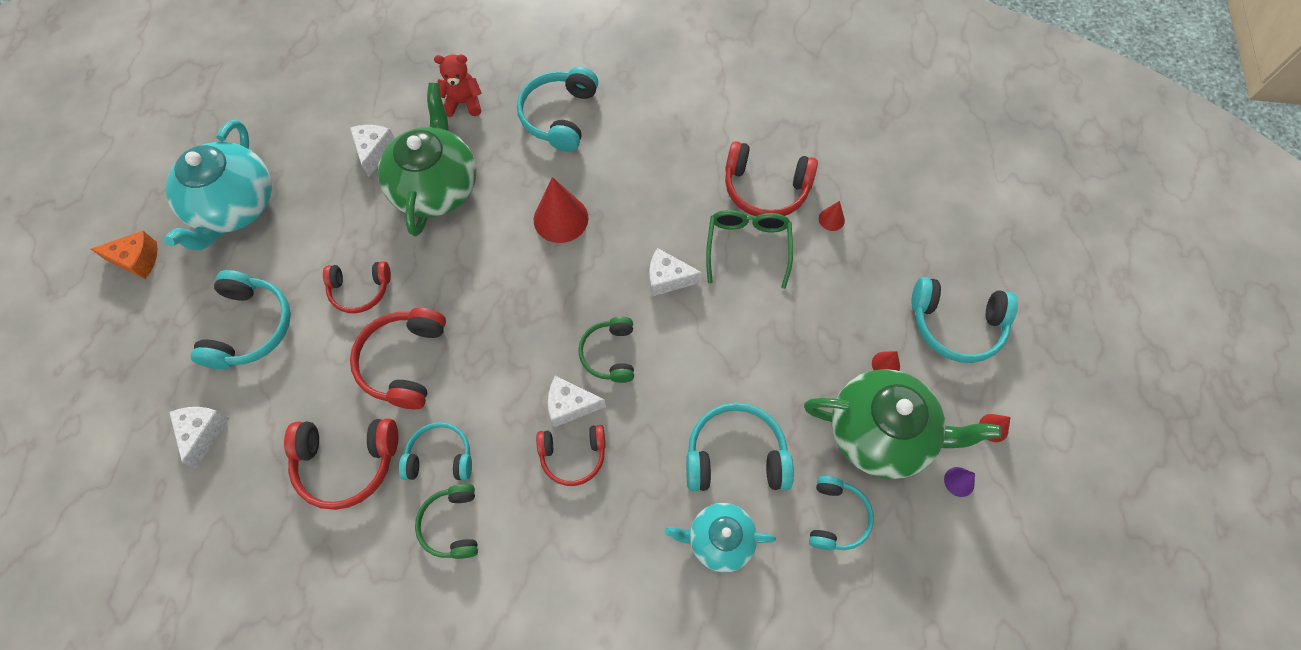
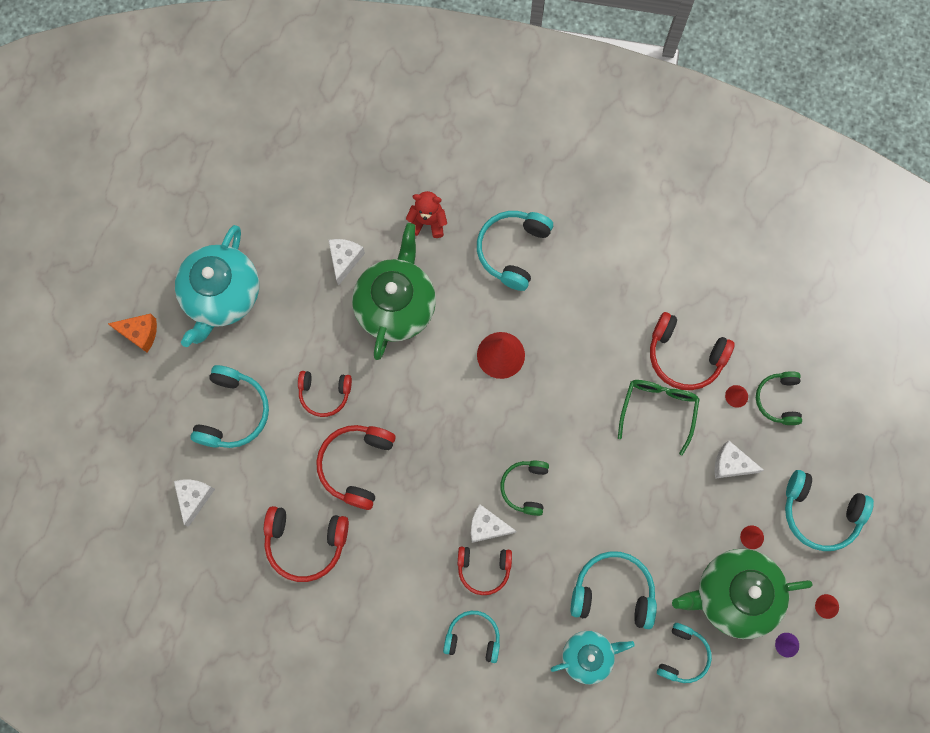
camera: 10 degrees right, 10 degrees up
(440, 457) = (379, 551): turquoise headphones -> turquoise headphones (473, 637)
(452, 524) = (384, 607): green headphones -> green headphones (778, 400)
(667, 279) = (584, 428): white cheese -> white cheese (731, 464)
(719, 540) = (588, 656): turquoise teapot -> turquoise teapot turned 150 degrees clockwise
(880, 433) = (734, 594): green teapot -> green teapot turned 150 degrees clockwise

